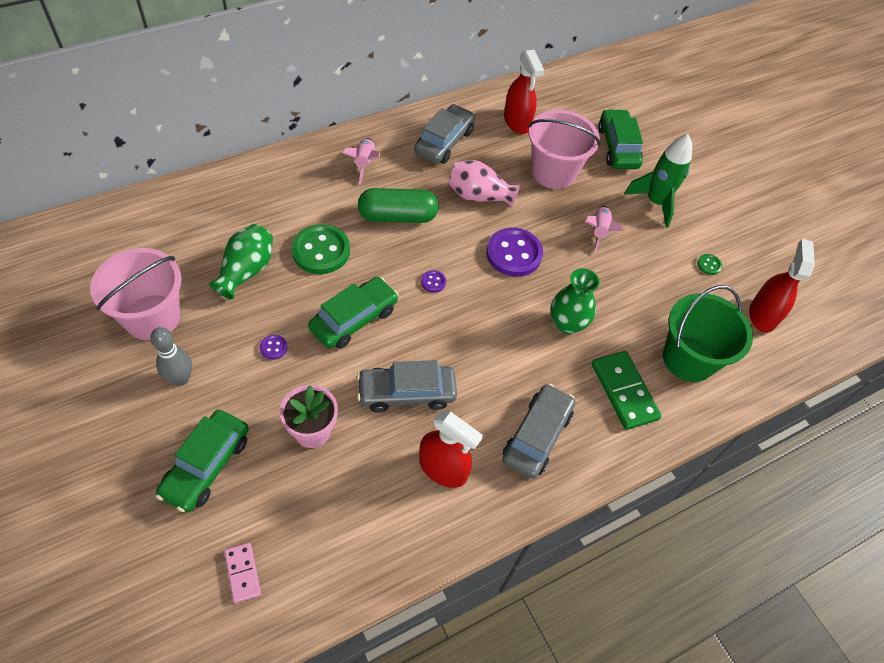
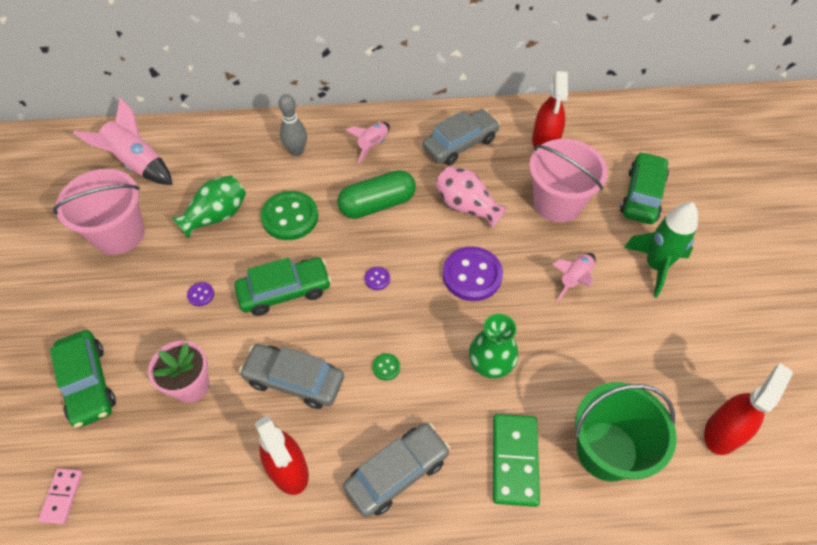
camera: 30 degrees right, 0 degrees up
(130, 243) = (137, 164): none -> pink rocket
(180, 379) = (111, 297): grey bowling pin -> grey bowling pin (296, 151)
(206, 465) = (88, 383): green car -> green car turned 75 degrees counterclockwise
(397, 216) = (377, 204): green capsule -> green capsule turned 45 degrees counterclockwise
(709, 265) = (684, 354): green button -> green button (386, 367)

